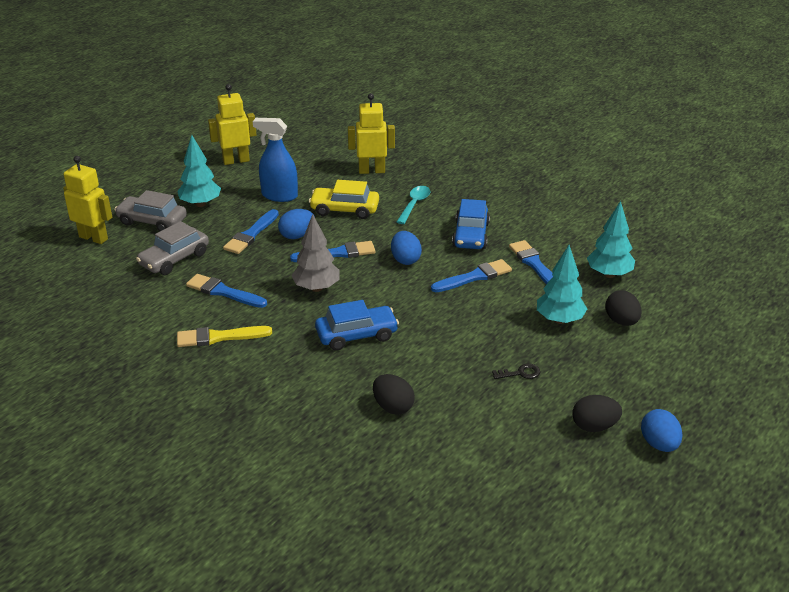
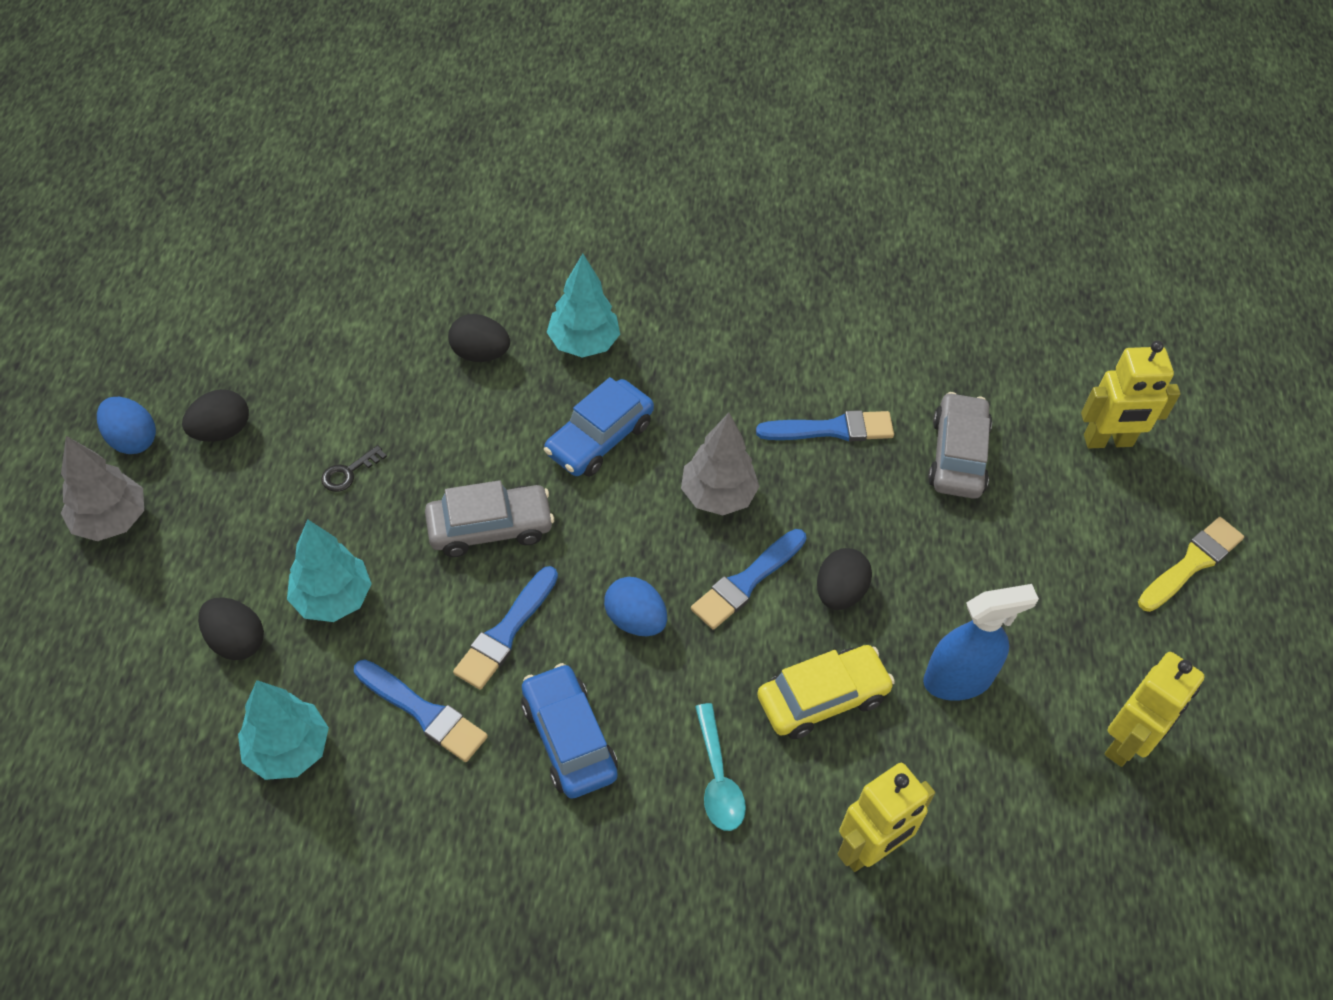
camera: 145 degrees right, 20 degrees up
(152, 221) = (1074, 514): grey car -> grey car (490, 527)
(200, 204) = (1053, 591): turquoise tree -> turquoise tree (583, 343)
(219, 337) = (764, 357): yellow brush -> yellow brush (1192, 563)
(251, 234) = (908, 559): blue brush -> none
(297, 235) = (839, 592): blue egg -> black egg
(683, 402) = (111, 520): none -> grey tree

